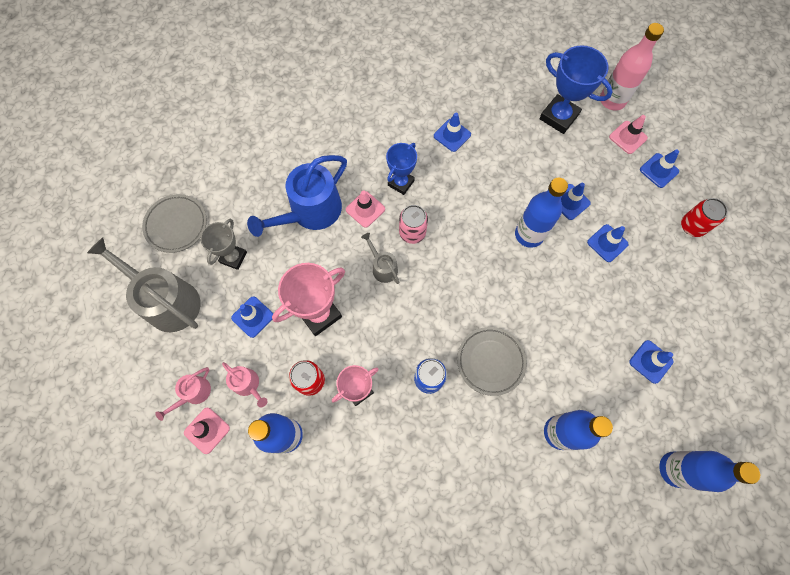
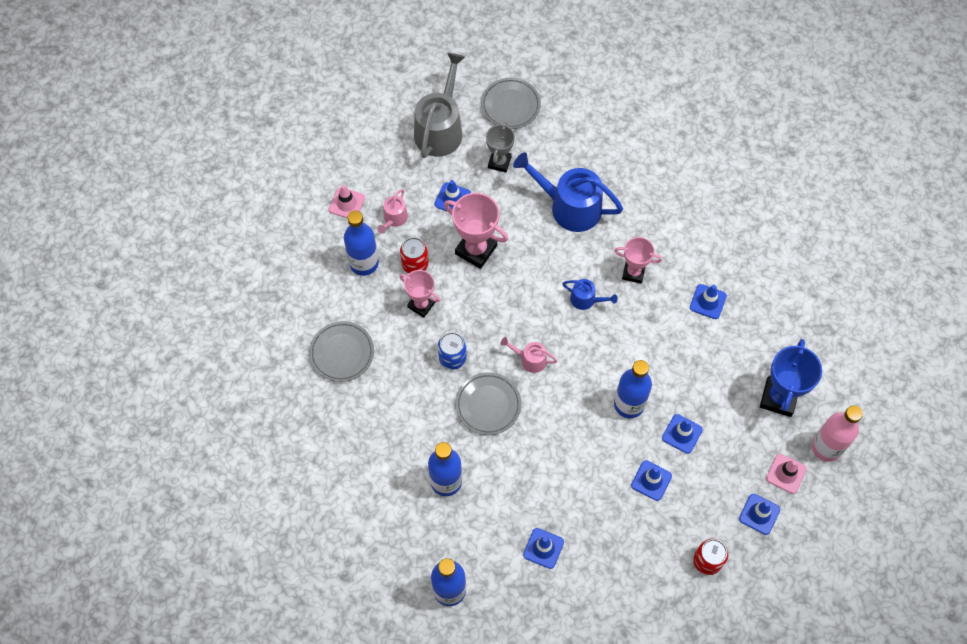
camera: 70 degrees right, 5 degrees down
(194, 393) = (372, 182): pink watering can -> pink watering can (530, 359)
(233, 257) = (499, 162): grey trophy -> grey trophy turned 75 degrees counterclockwise
(365, 209) = (592, 251): pink traffic cone -> none
(382, 496) = (342, 353): none -> grey plate
(383, 267) = (540, 286): grey watering can -> none
(401, 183) = (633, 272): blue trophy -> pink trophy
(412, 232) = (586, 299): pink can -> blue watering can

